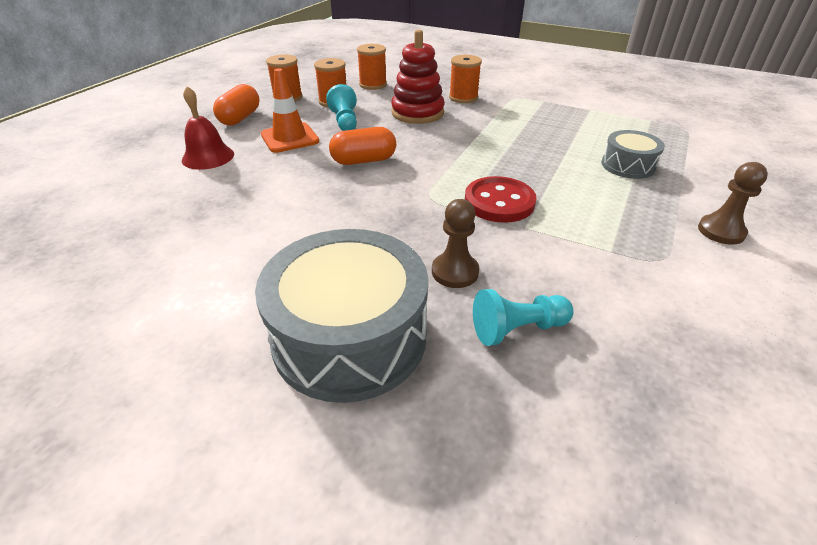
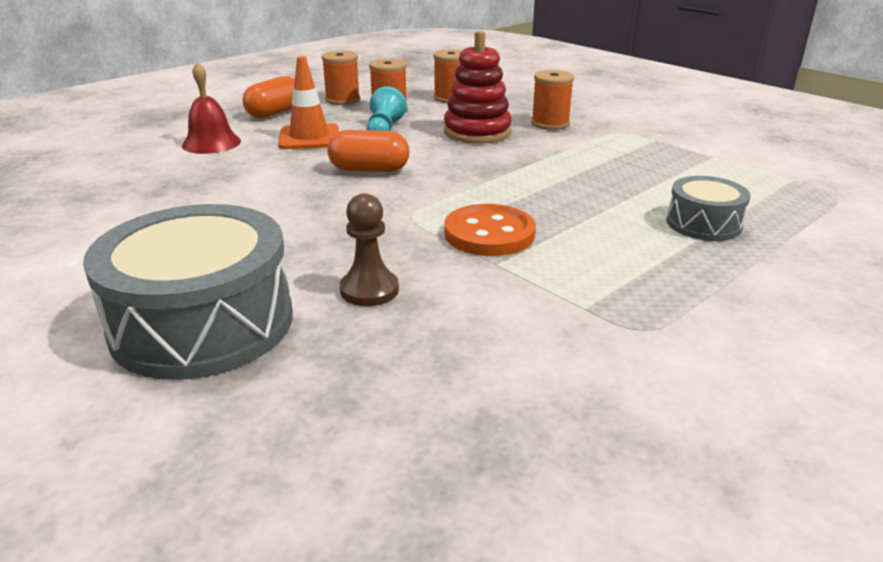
camera: 20 degrees right, 10 degrees down
(499, 202) = (489, 234): red button -> orange button
(517, 329) = (387, 357): turquoise pawn -> none
(721, 231) = (767, 317): brown pawn -> none

